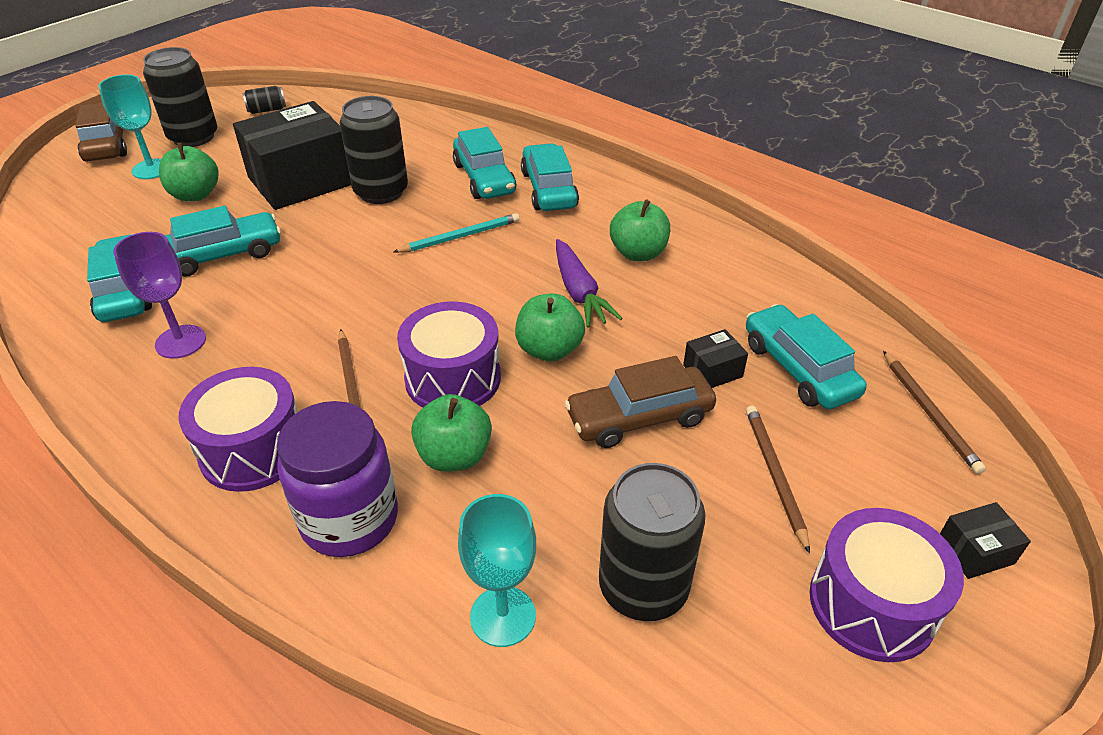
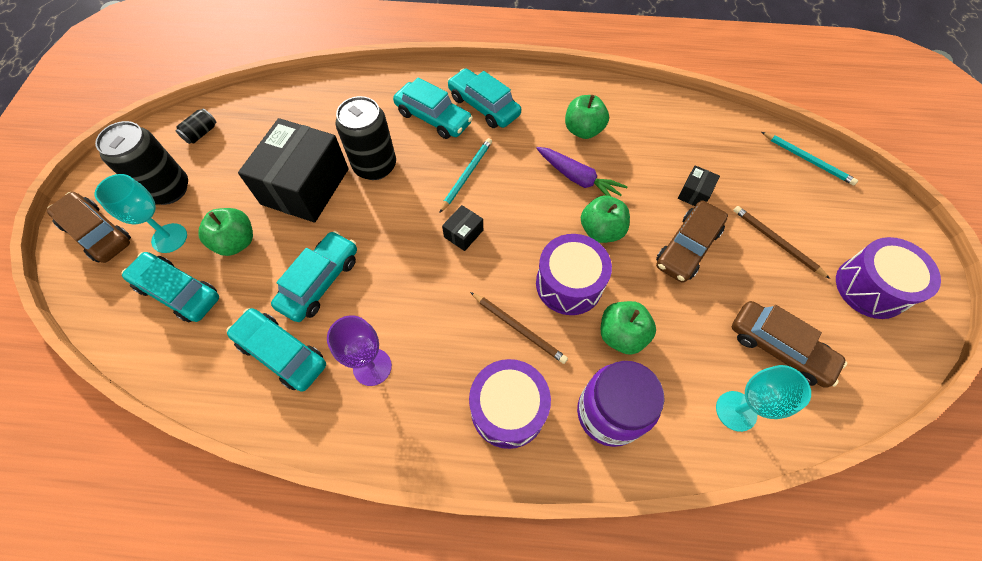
camera: 35 degrees left, 20 degrees up
(643, 587) = (779, 348): black can -> brown car
(798, 369) = (731, 166): turquoise car -> turquoise car (178, 292)
(929, 413) = (807, 159): brown pencil -> turquoise pencil
(975, 551) = (884, 230): black box -> black box (463, 233)

